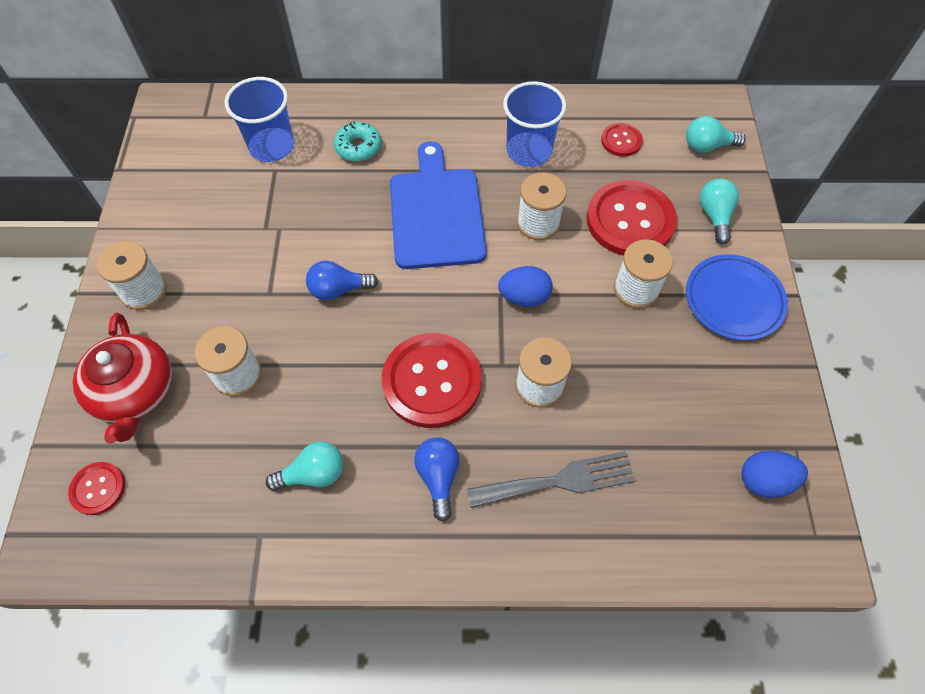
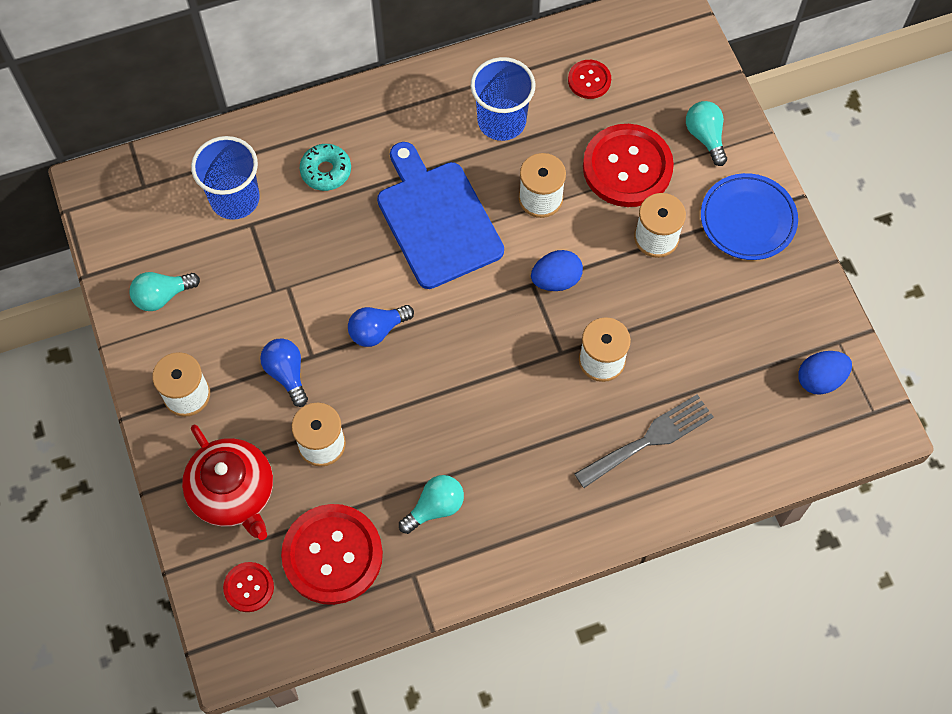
camera: 20 degrees left, 5 degrees up
(432, 381) = (504, 389): red button -> red button (332, 555)
(438, 477) = (545, 472): blue light bulb -> blue light bulb (287, 374)
(707, 146) = (675, 60): turquoise light bulb -> turquoise light bulb (162, 296)

